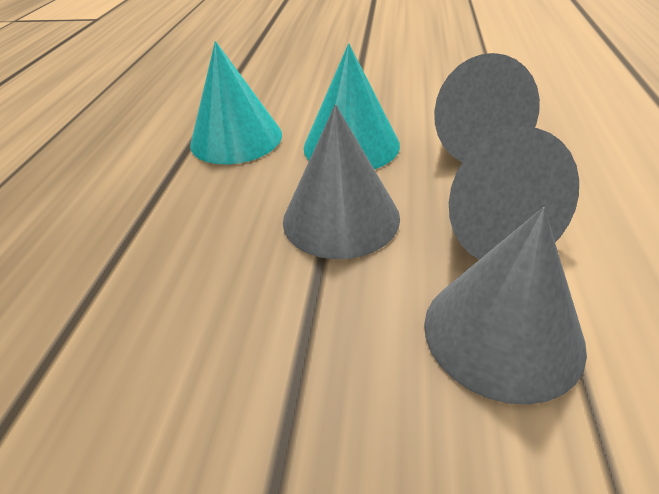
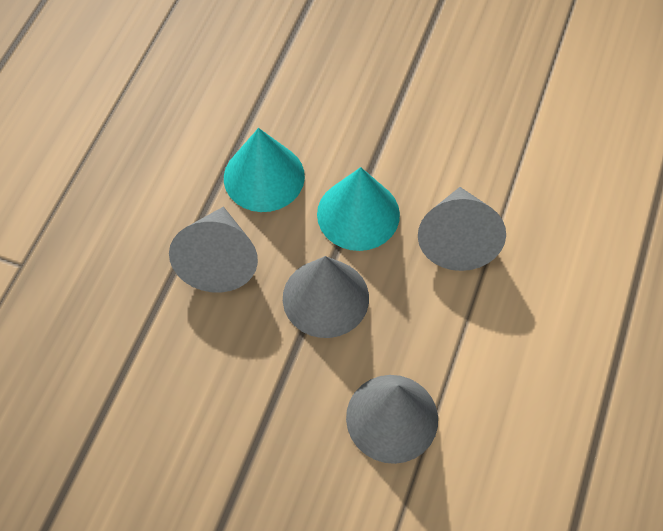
camera: 10 degrees right, 20 degrees up
(490, 228) = (425, 335): grey cone -> grey cone (218, 259)

